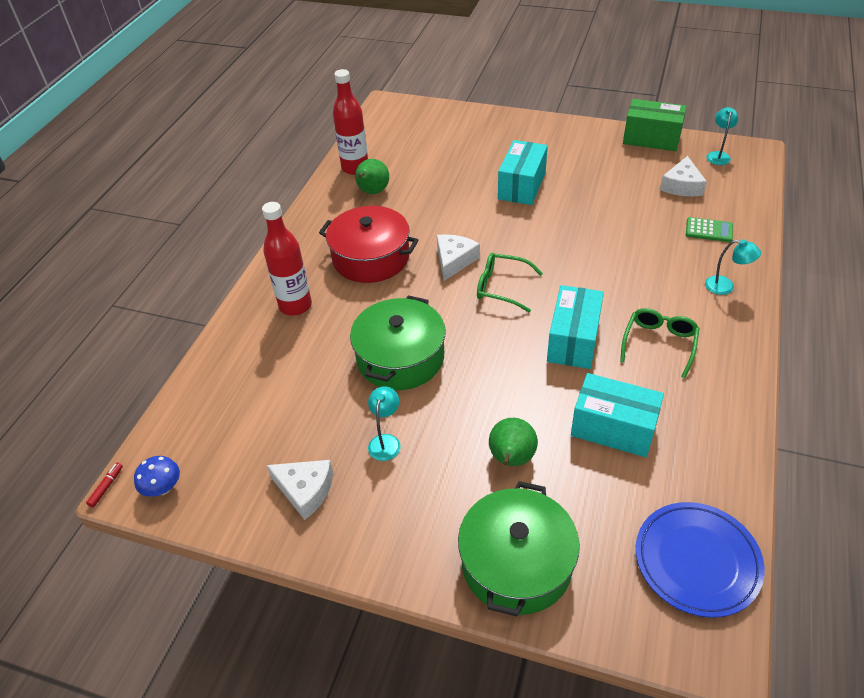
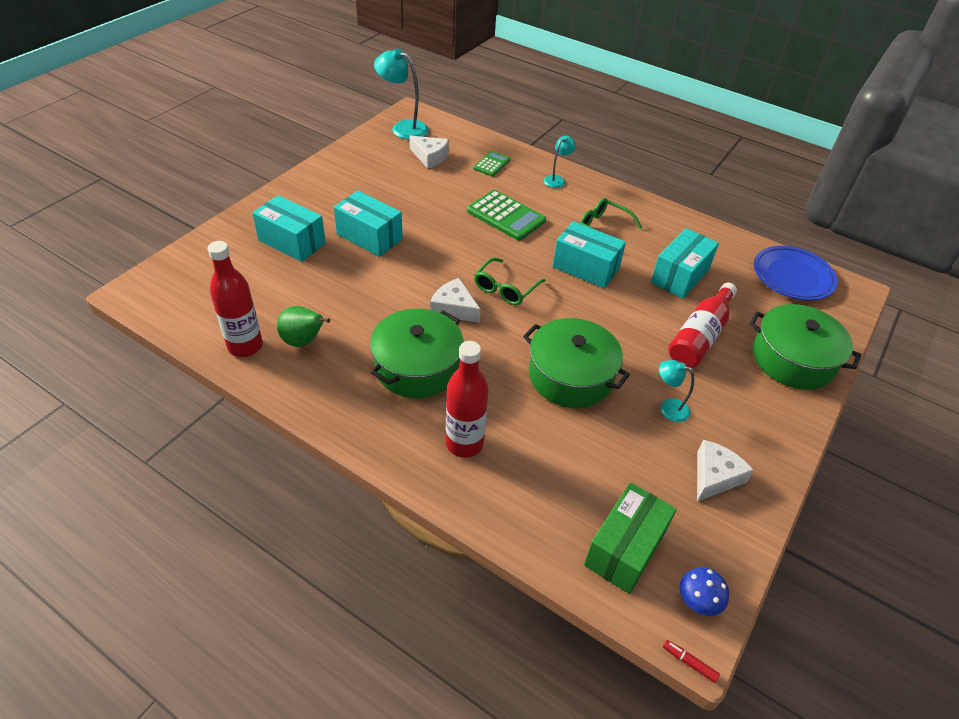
camera: 80 degrees left, 0 degrees up
(371, 258) = (417, 366): red pot -> green pot
(486, 149) = (292, 242): none -> turquoise box
(511, 459) = (700, 336): green pear -> red bottle
(620, 262) = (506, 216): none -> green calculator
(651, 139) = (355, 148): green box -> green box (625, 549)
(718, 155) = (403, 128): turquoise lamp -> turquoise lamp, size x1.79

